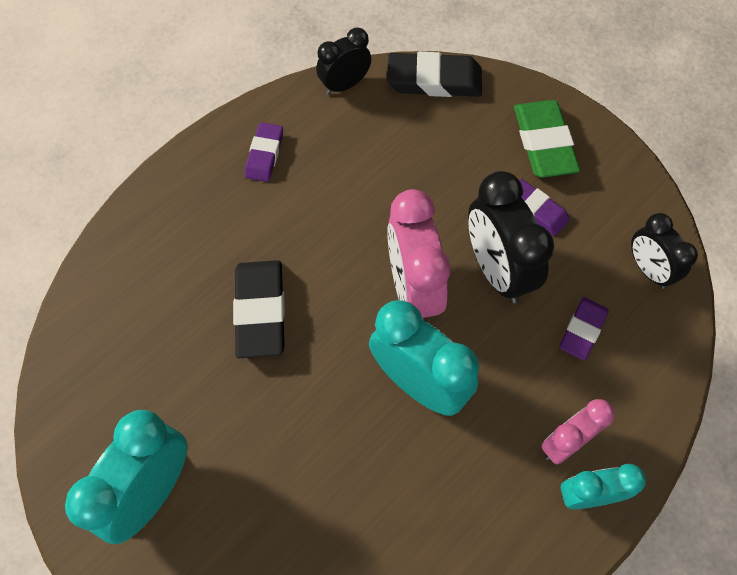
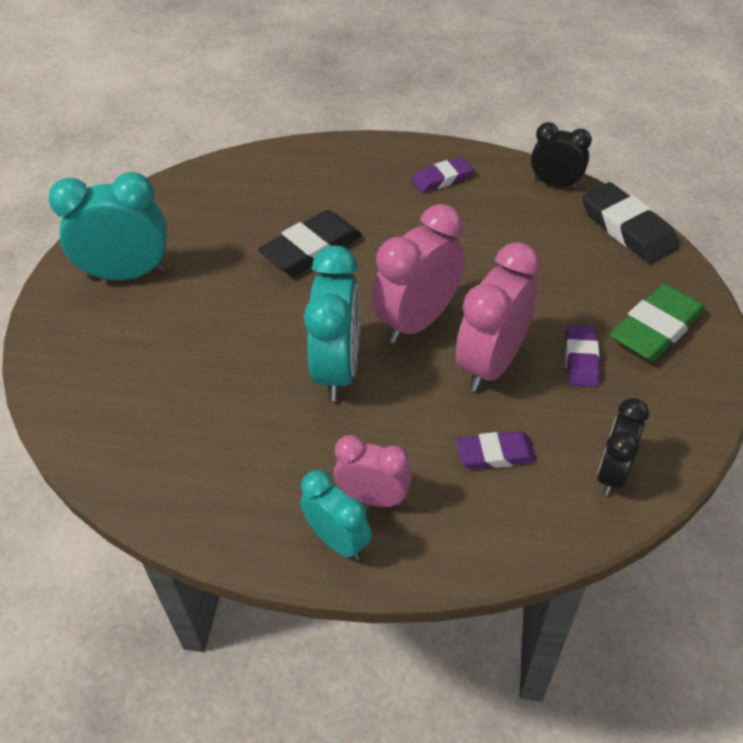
camera: 55 degrees right, 15 degrees down
(497, 270) = (491, 364): black clock -> pink clock

